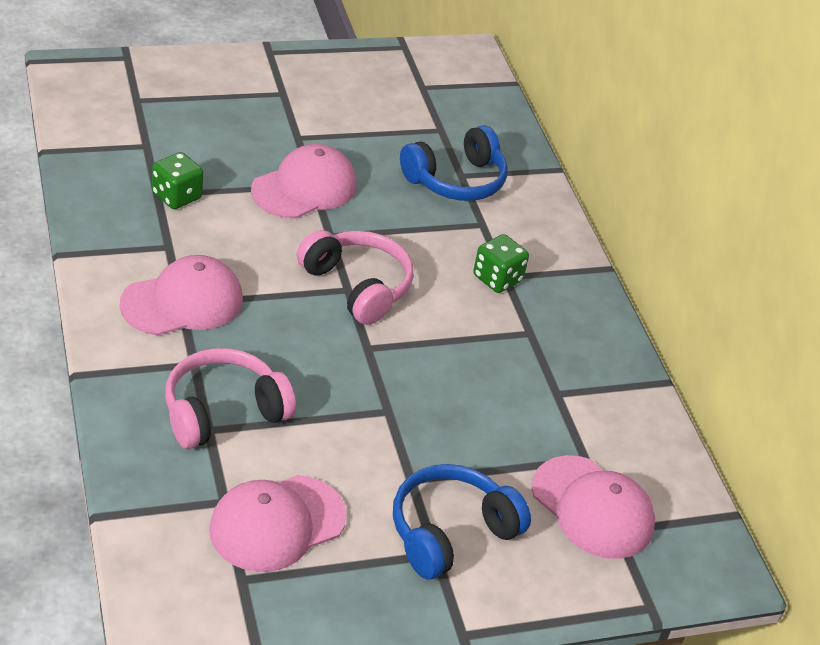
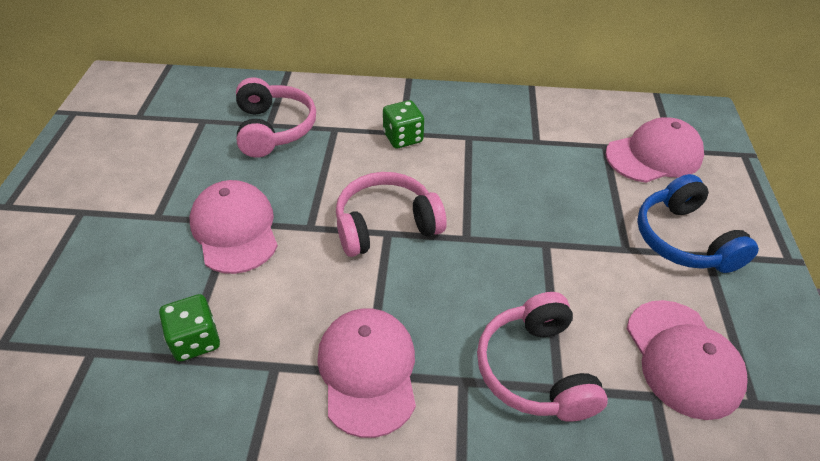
camera: 65 degrees left, 5 degrees up
(456, 180) = (274, 129): blue headphones -> pink headphones

